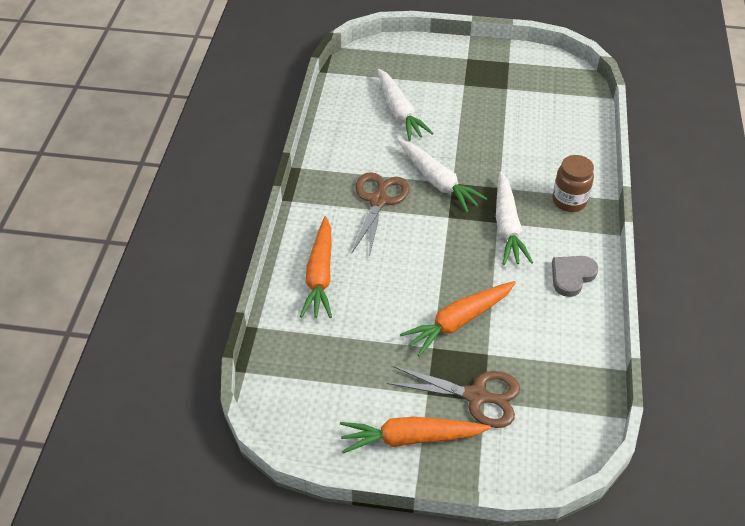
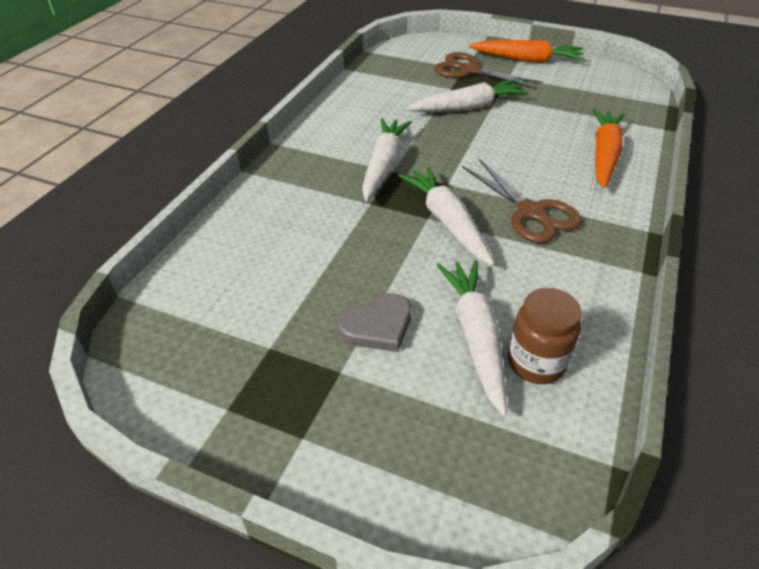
camera: 165 degrees left, 5 degrees down
(378, 201) = (530, 212): brown scissors -> brown scissors turned 60 degrees counterclockwise
(458, 321) = (468, 107): orange carrot -> white carrot
(569, 201) = (297, 177): brown jar -> brown jar (536, 363)
(572, 276) = (344, 120): grey heart -> grey heart (378, 326)

